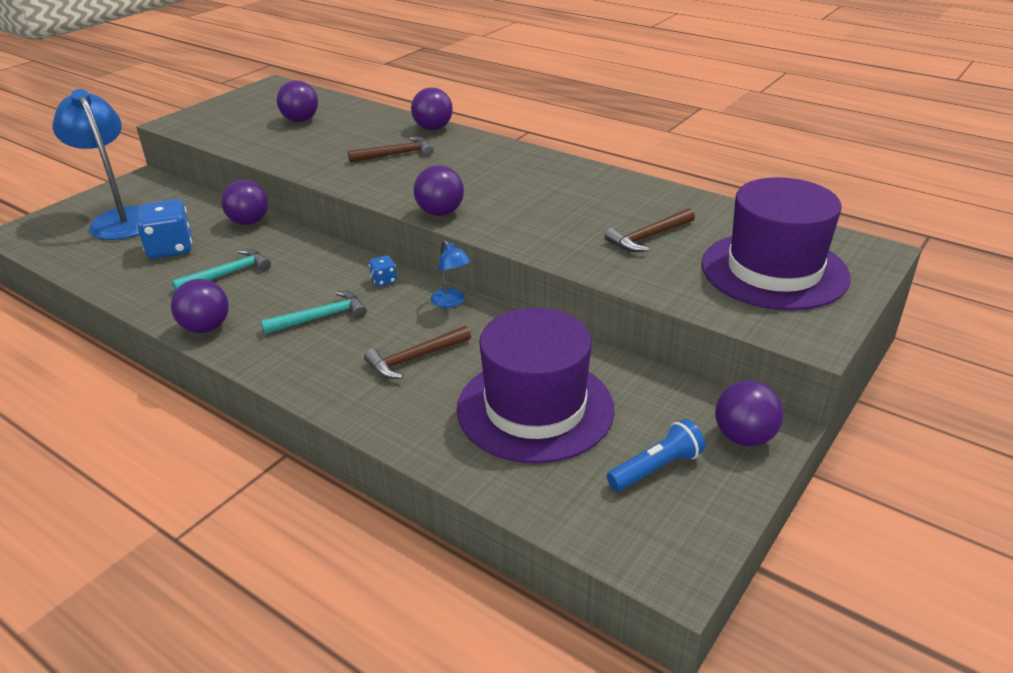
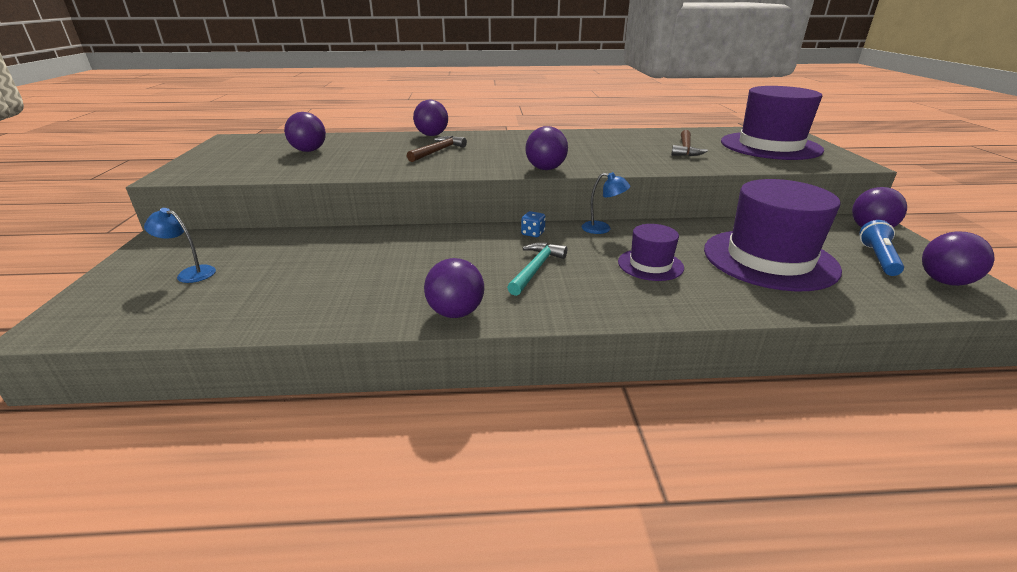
camera: 40 degrees left, 5 degrees down
(120, 218) = (190, 273): blue lamp -> blue lamp, size x0.45
(170, 248) = (299, 275): blue dice -> none
(228, 274) = (397, 272): turquoise hammer -> none
(249, 222) = (344, 236): purple ball -> purple ball (944, 281)
(414, 358) = (650, 265): brown hammer -> purple hat

